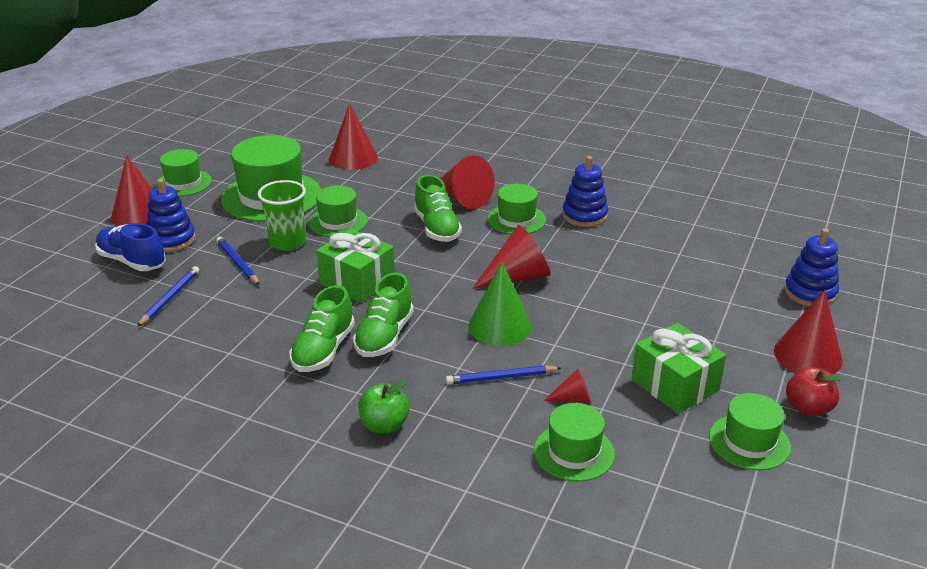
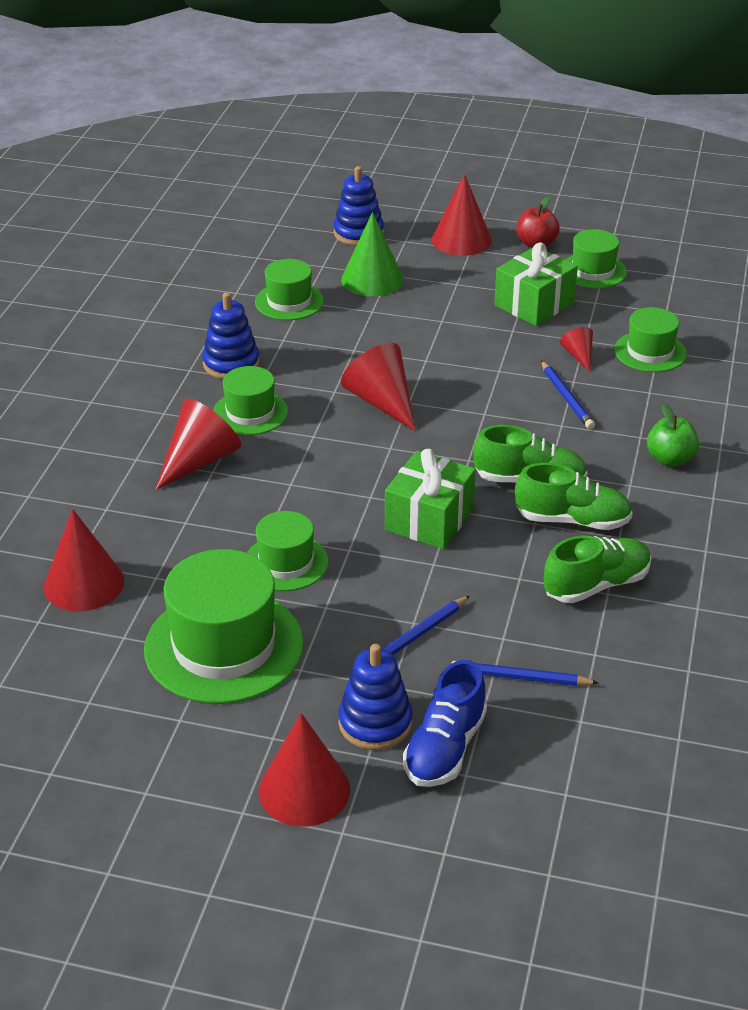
camera: 100 degrees left, 5 degrees up
(183, 183) = (191, 766): green hat -> green hat (289, 301)
(287, 242) = (352, 599): green cup -> none
(437, 228) = (284, 473): green shoe -> green shoe (596, 585)
(500, 326) = (481, 406): green cone -> green cone (372, 279)

